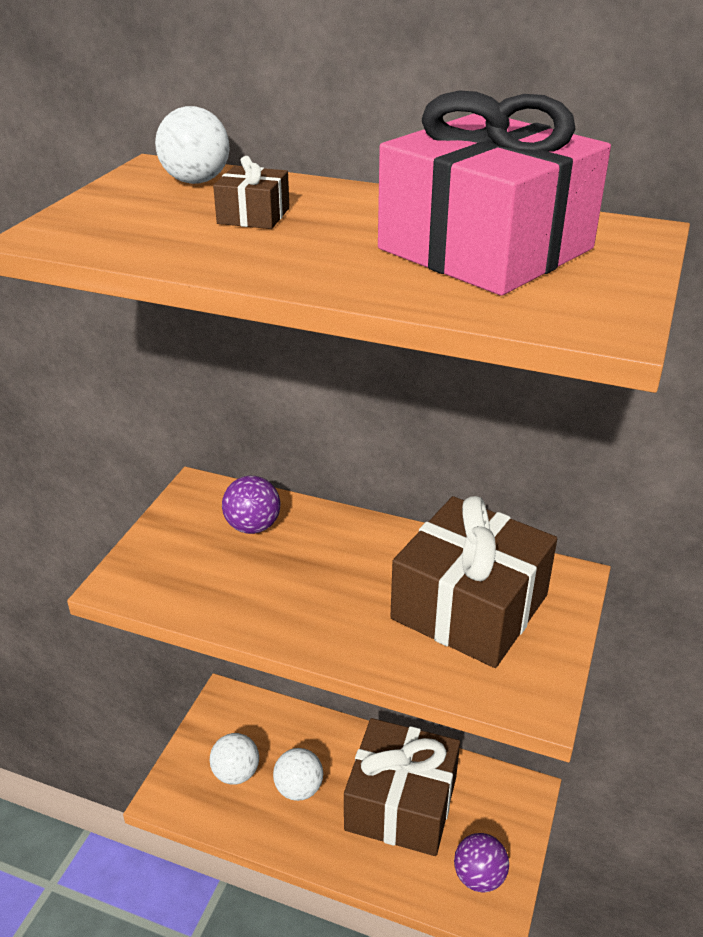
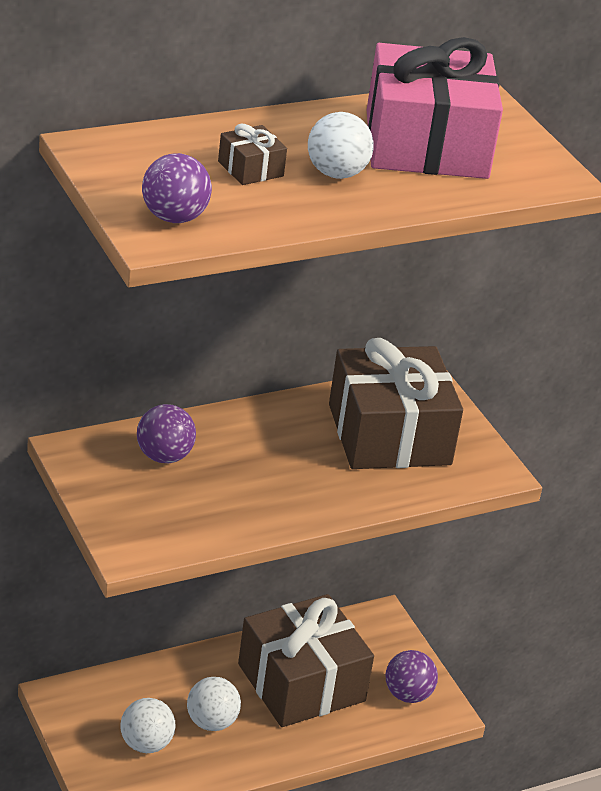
camera: 50 degrees left, 0 degrees up
(100, 226) = (174, 217): none -> purple ball
(196, 181) = (148, 150): white ball -> white ball (336, 173)

